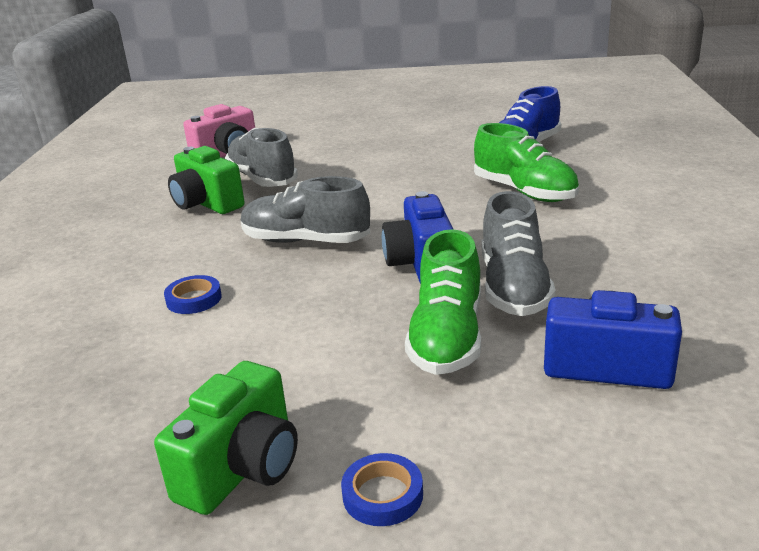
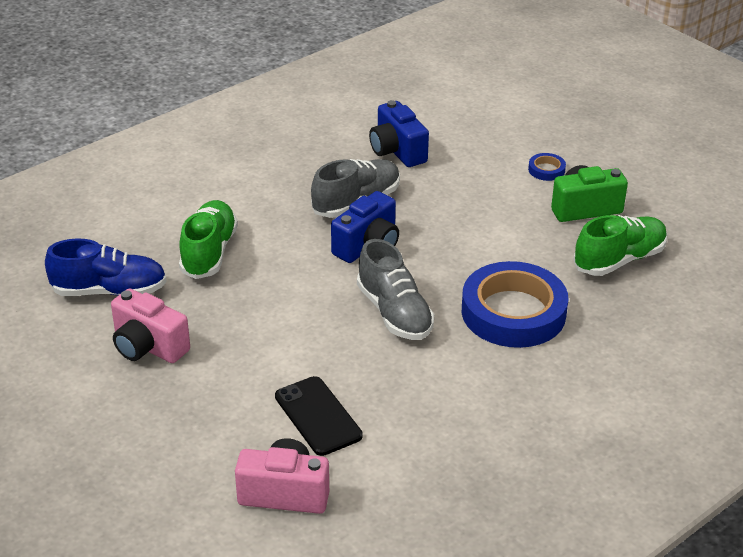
camera: 135 degrees left, 10 degrees up
(194, 299) = (513, 312): blue tape -> blue tape, size x2.49
(207, 204) = (398, 413): green camera -> none
(262, 179) = (318, 416): grey shoe -> black phone
(433, 148) = (148, 347): none -> pink camera
(447, 337) = (430, 202): green shoe -> green shoe (619, 260)

